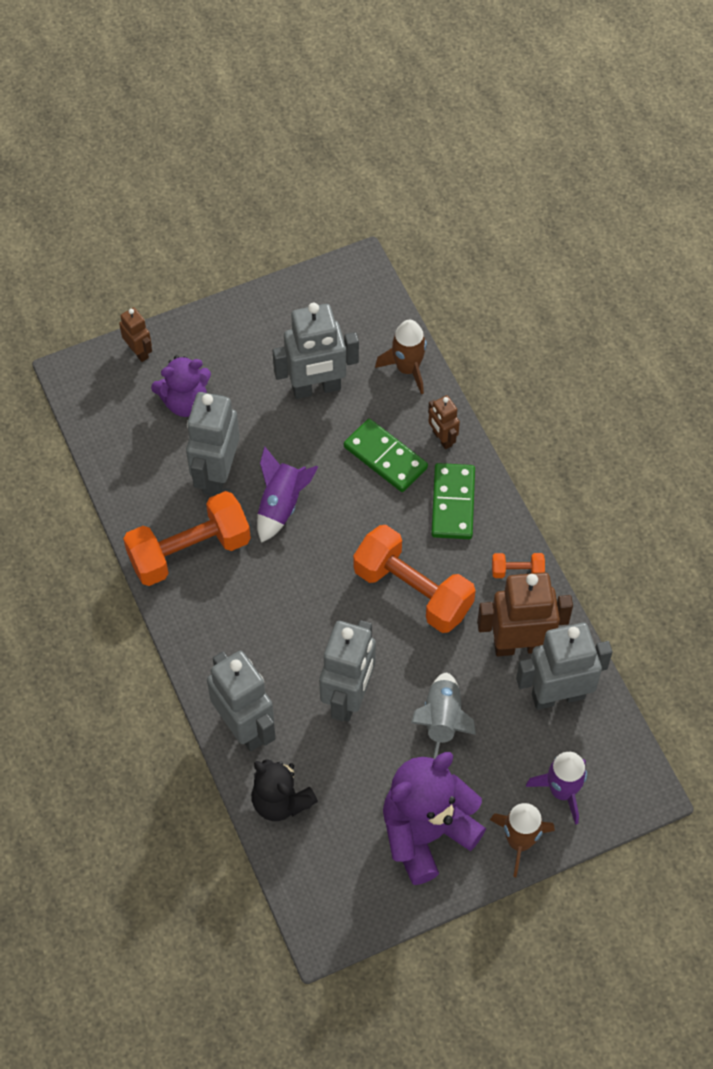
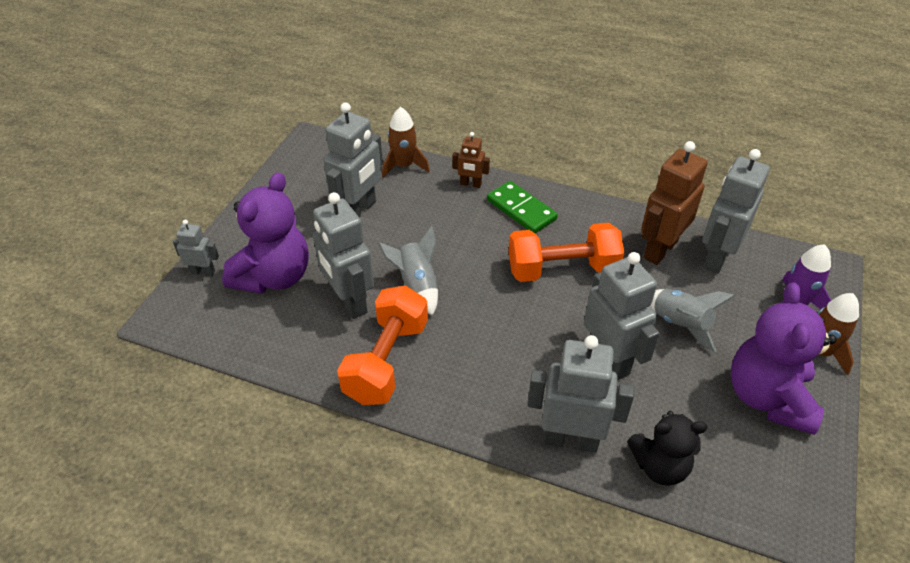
camera: 45 degrees left, 15 degrees down
(139, 351) = (203, 272): brown robot -> grey robot
(185, 402) = (274, 277): purple teddy bear -> purple teddy bear, size x1.56
(281, 505) = (417, 286): purple rocket -> grey rocket
(385, 457) = (450, 215): green domino -> none
(517, 571) = (603, 215): orange dumbbell -> none

